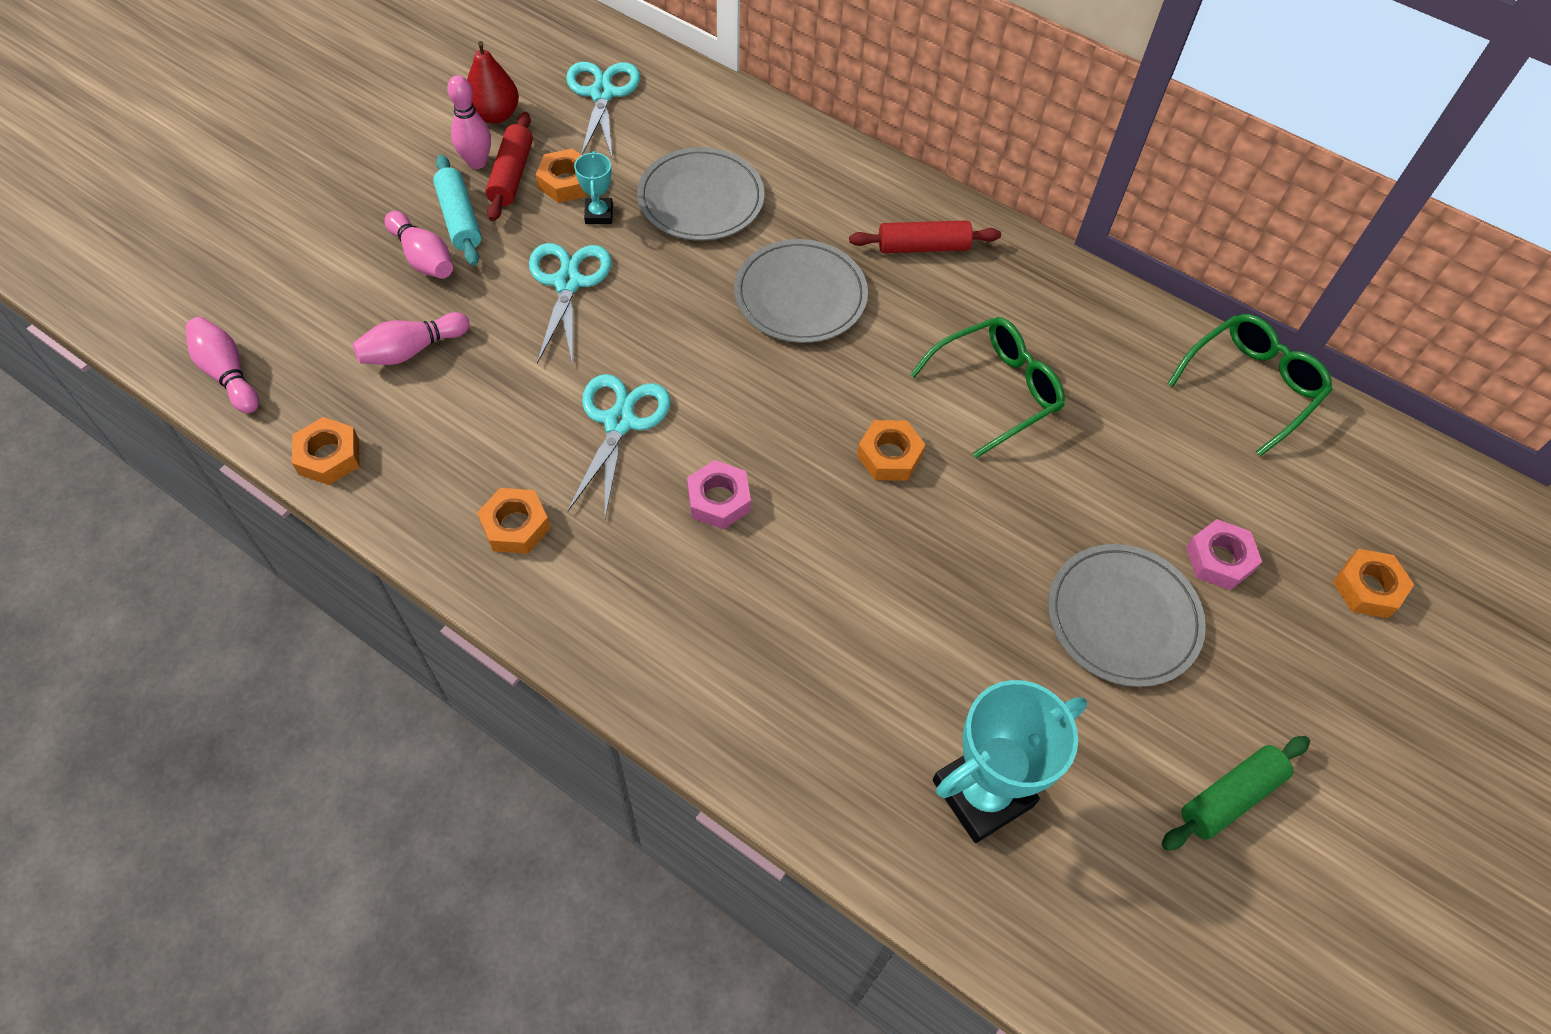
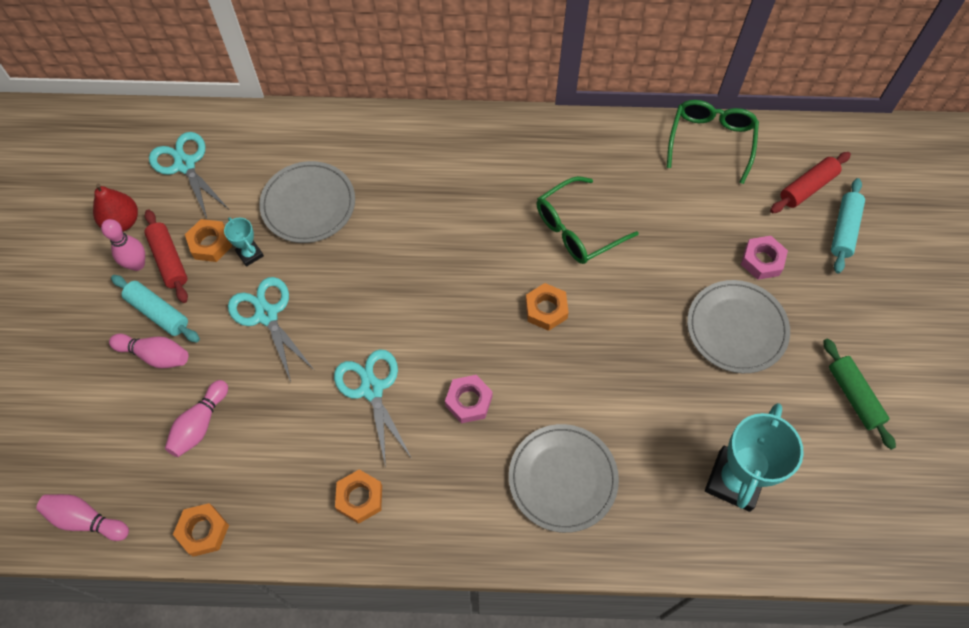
camera: 30 degrees left, 5 degrees up
(800, 295) = (419, 235): grey plate -> grey plate (563, 479)
(923, 247) = (469, 158): red rolling pin -> red rolling pin (807, 188)
(996, 390) = (577, 229): green glasses -> green glasses turned 150 degrees counterclockwise
(1230, 797) = (854, 396): green rolling pin -> green rolling pin turned 45 degrees counterclockwise
(1367, 588) = (844, 230): orange nut -> turquoise rolling pin

